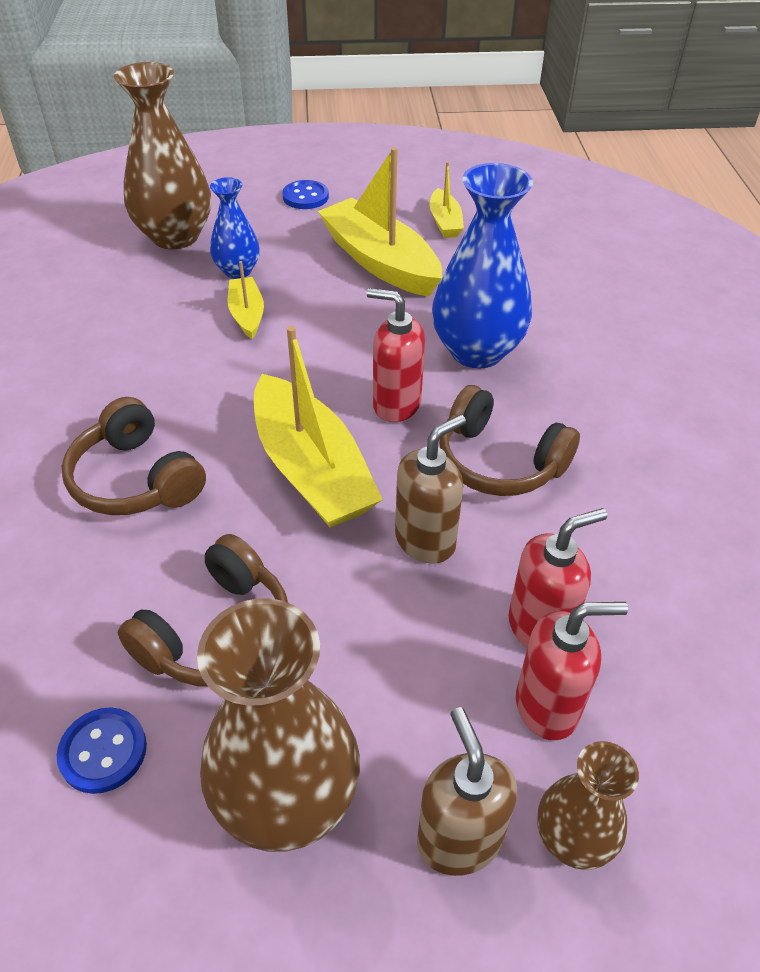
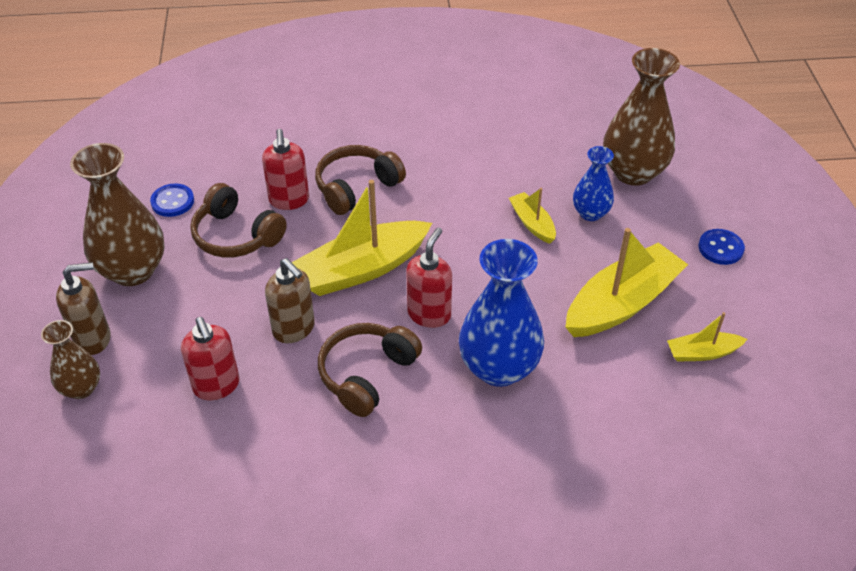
camera: 90 degrees right, 0 degrees up
(247, 314) = (532, 223): yellow boat -> yellow boat turned 105 degrees counterclockwise
(547, 706) = (160, 384): red soap dispenser -> red soap dispenser (289, 200)

